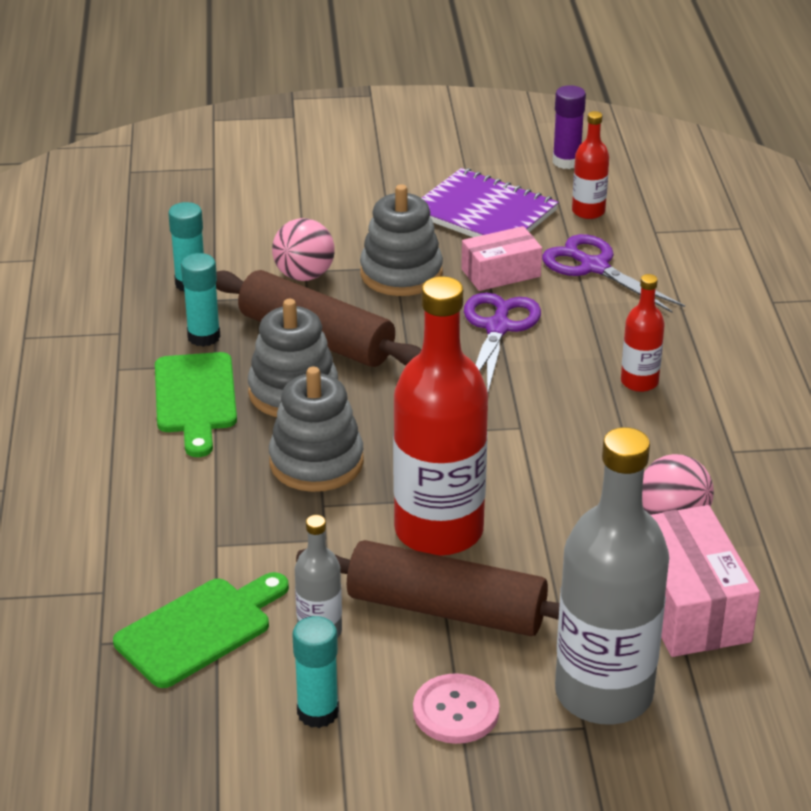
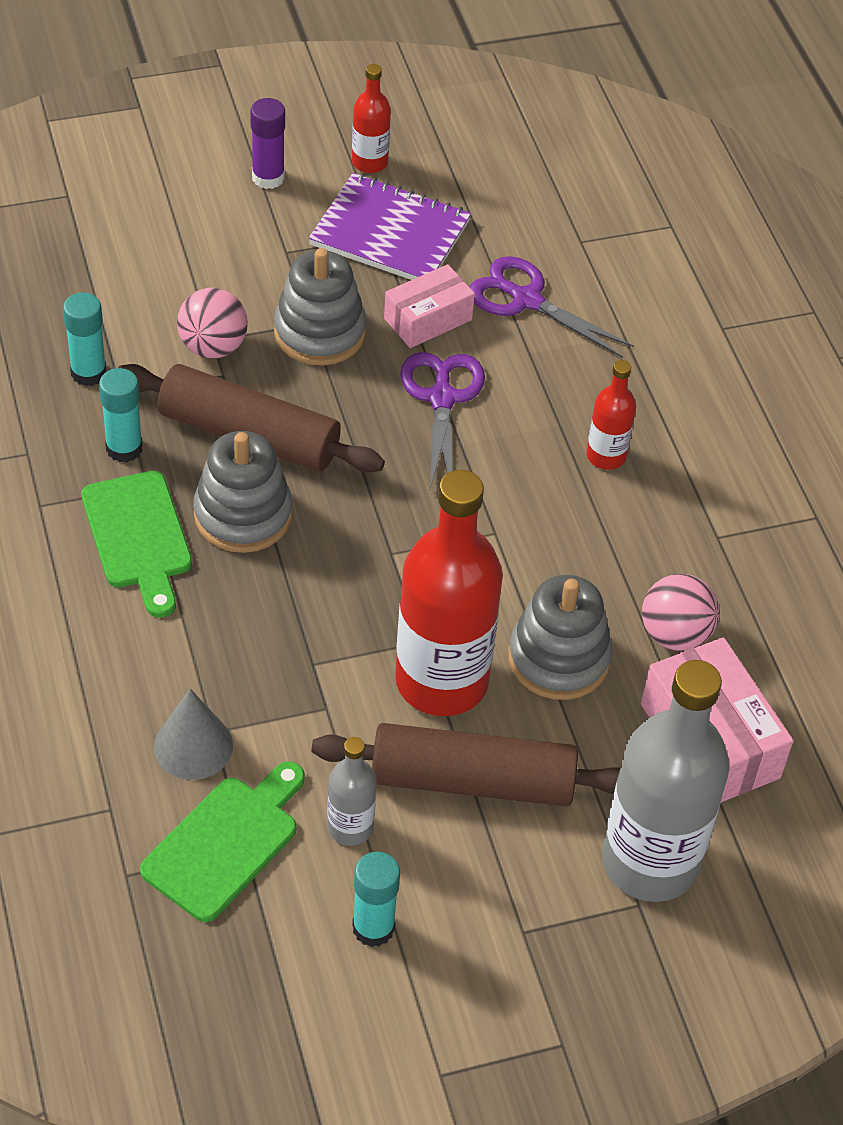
camera: 15 degrees left, 15 degrees up
(194, 553) = (193, 746): none -> grey cone
(316, 462) = (292, 608): grey stacking toy -> grey stacking toy (558, 658)
(456, 711) = (510, 905): pink button -> none
(566, 161) = (464, 147): purple glue stick -> purple glue stick (268, 177)
(588, 211) = (503, 219): red bottle -> red bottle (369, 162)

